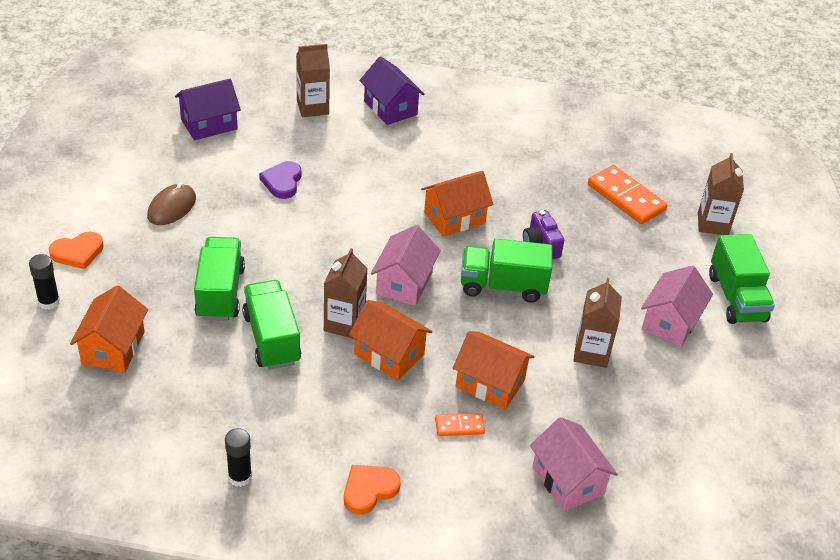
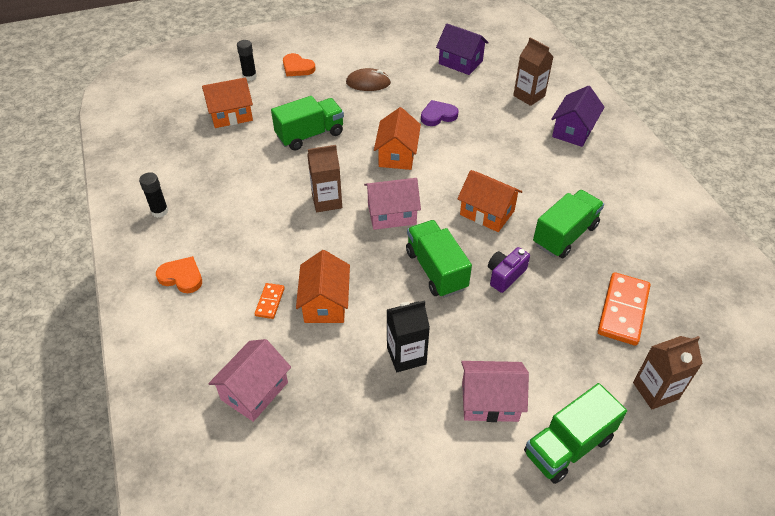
camera: 65 degrees right, 5 degrees up
(272, 339) = (287, 174): green truck -> green truck (565, 235)
(389, 354) = (314, 235): orange house -> orange house (397, 155)
(459, 426) = (270, 302): orange domino -> orange domino turned 45 degrees clockwise
(591, 352) = (406, 355): brown carton -> black carton

